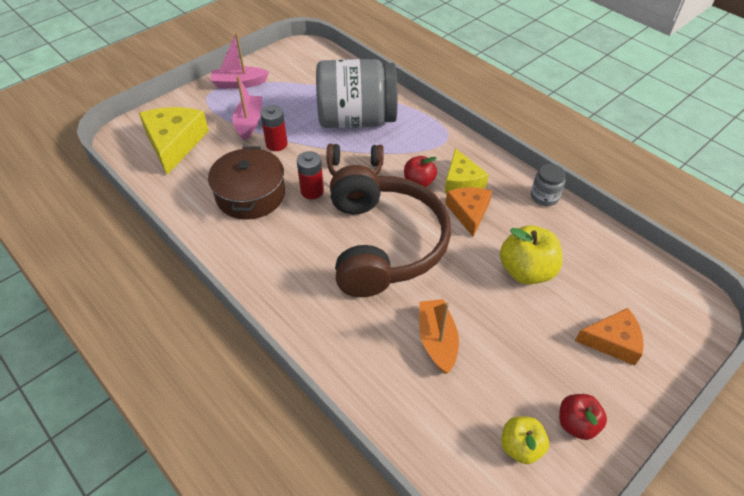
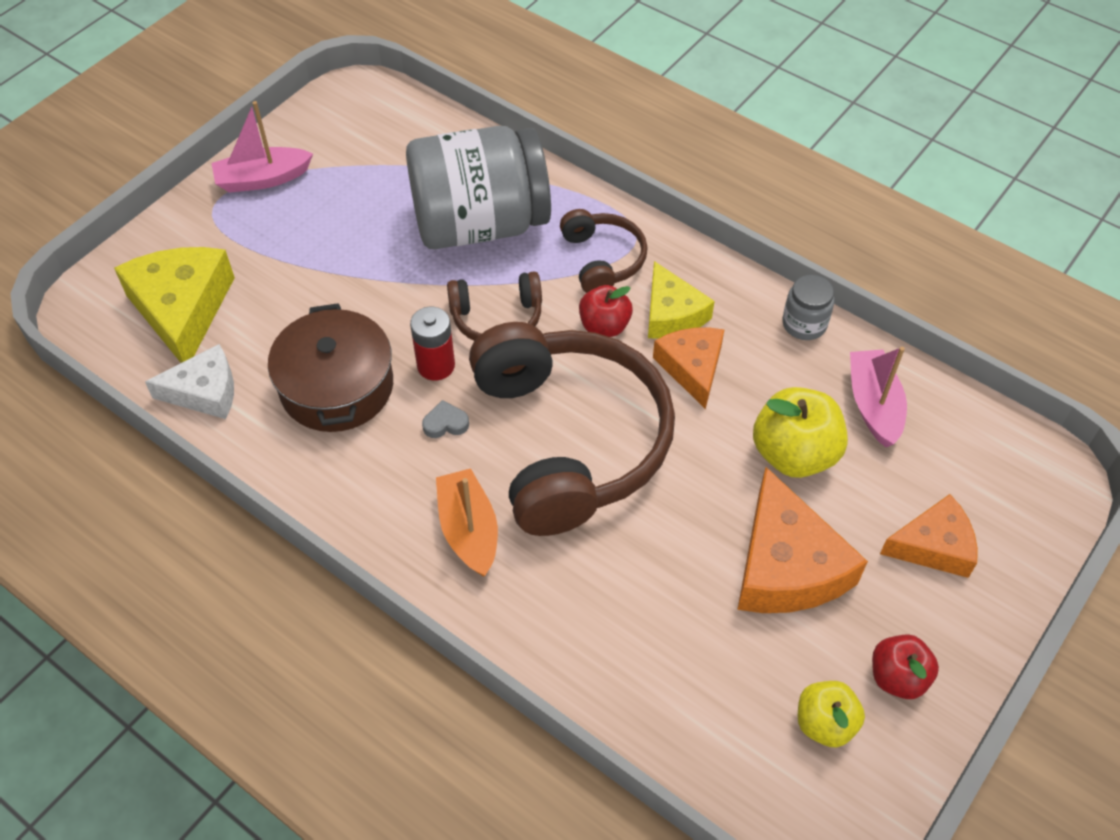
camera: 10 degrees left, 5 degrees up
(173, 188) = (204, 392): none -> white cheese
(249, 123) = (300, 253): pink boat -> pink boat (873, 405)
(276, 144) = (356, 288): red battery -> none
(310, 224) = (445, 423): none -> grey heart
(425, 146) = (602, 259): none -> brown headphones
(437, 340) = (680, 585): orange boat -> orange boat (468, 530)
(510, 339) = (786, 565): none -> orange cheese

